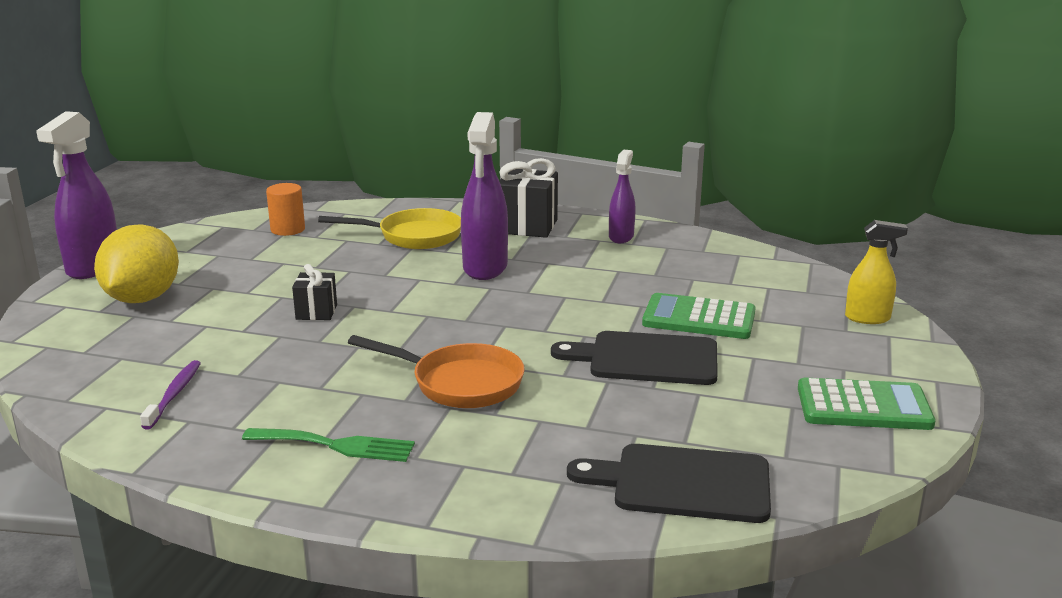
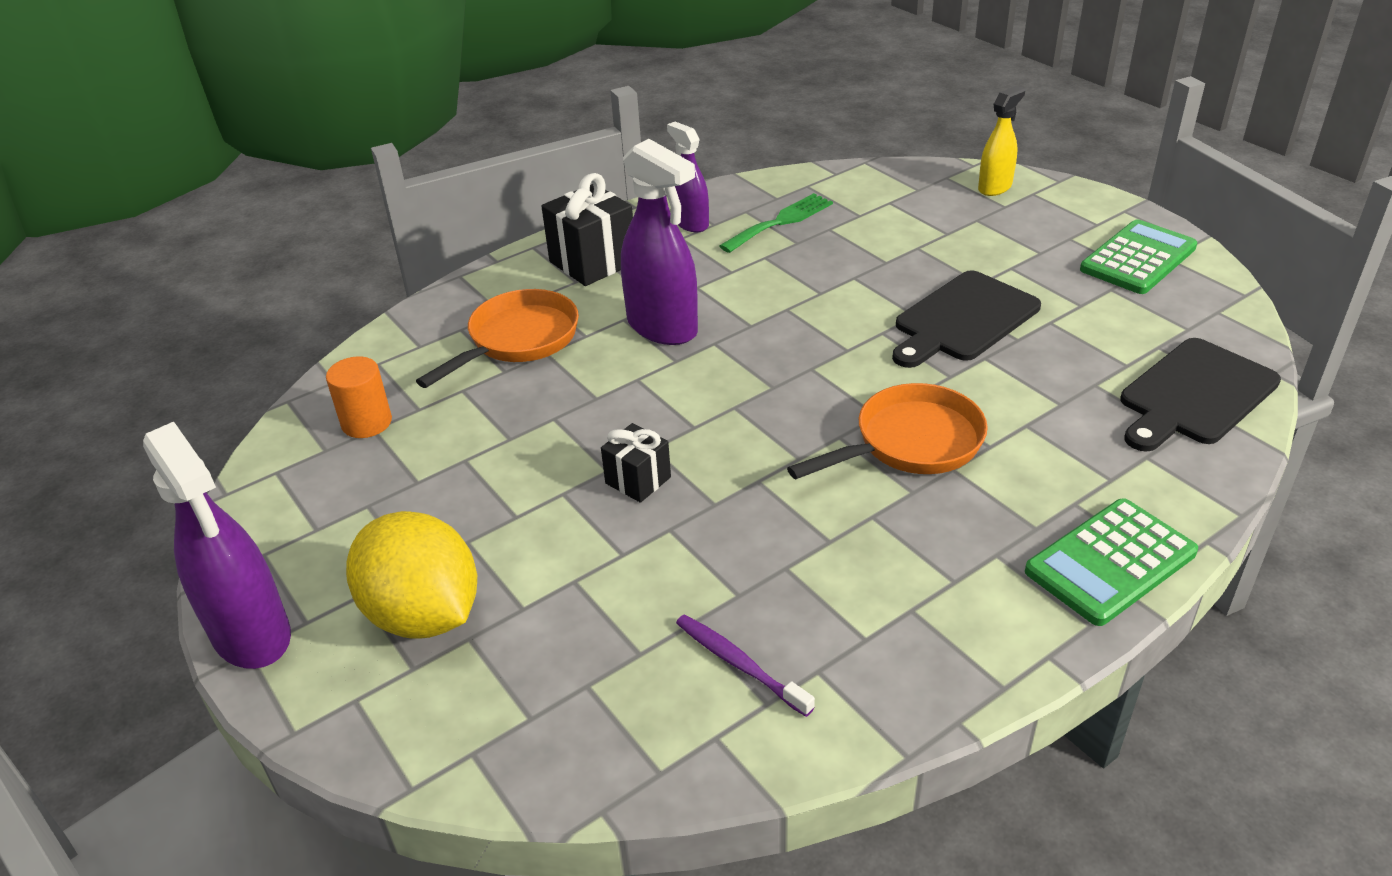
camera: 50 degrees left, 15 degrees up
(336, 445) = (971, 573): green fork -> green fork (781, 222)
(413, 236) = (518, 340): yellow pan -> orange pan
(699, 318) = (912, 260): green calculator -> green calculator (1110, 562)

